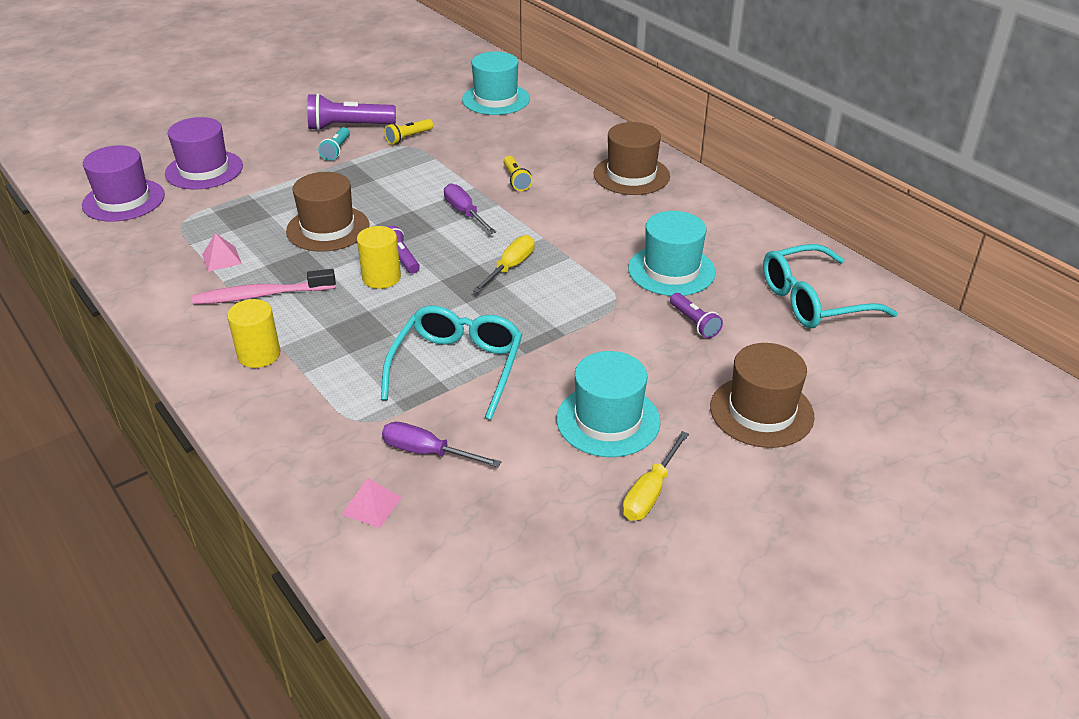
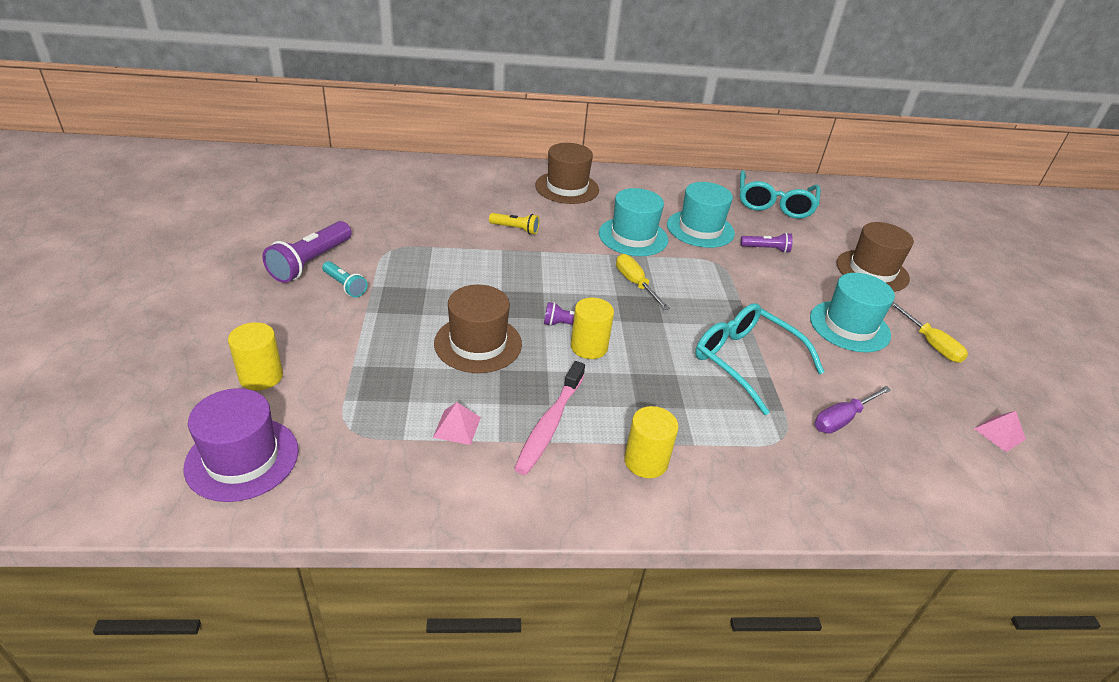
camera: 60 degrees left, 0 degrees up
(204, 170) = (261, 376): purple hat -> yellow cylinder
(372, 505) = (893, 473): pink pyramid -> pink pyramid (999, 433)
(408, 138) = (379, 243): yellow flashlight -> none
(465, 213) = (536, 269): purple screwdriver -> none
(496, 99) = (378, 183): turquoise hat -> turquoise hat (633, 237)

